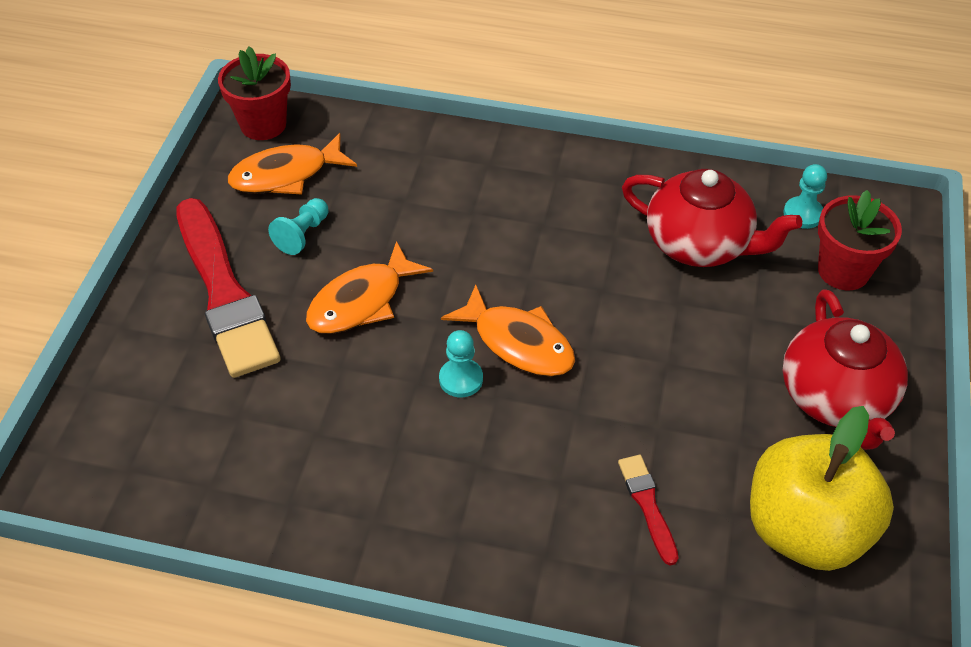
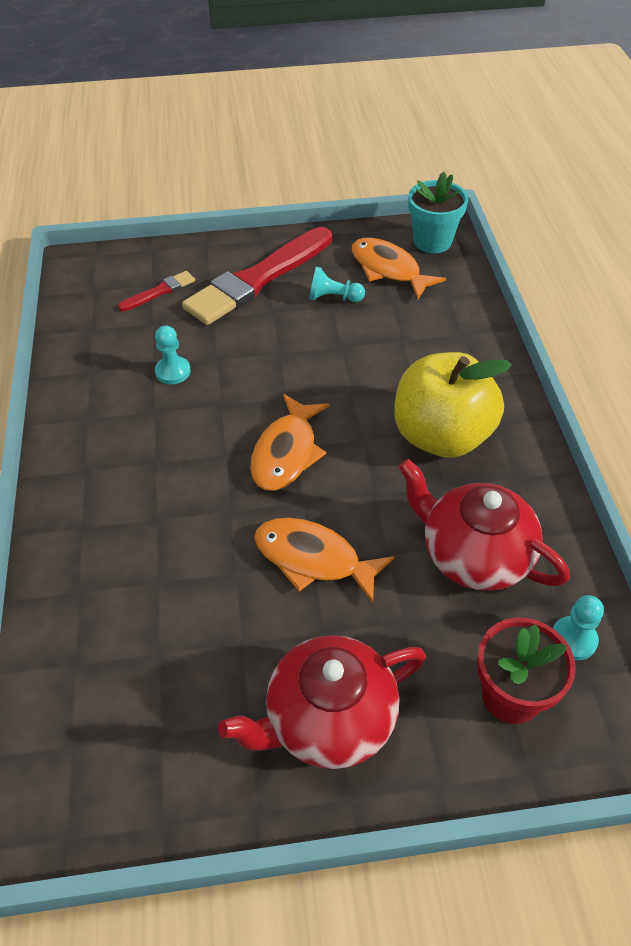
camera: 70 degrees right, 0 degrees up
(263, 124) = (432, 241): red flower pot -> turquoise flower pot
(361, 301) = (284, 349): orange fish -> orange fish (313, 559)
(461, 379) = (233, 428): turquoise pawn -> turquoise pawn (173, 371)
(647, 505) = (149, 585): red brush -> red brush (159, 291)
(699, 244) = (474, 554): red teapot -> red teapot turned 120 degrees clockwise
(805, 529) = (159, 719): yellow apple -> yellow apple (441, 436)

